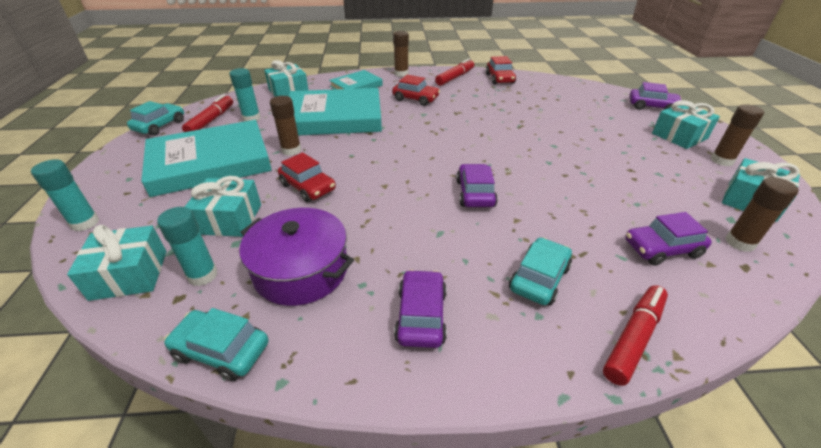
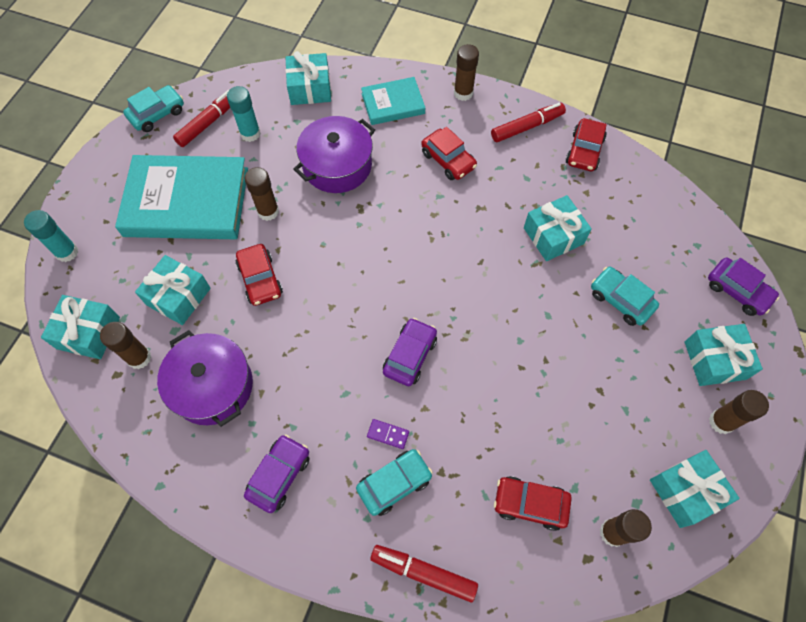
camera: 25 degrees right, 25 degrees up
(203, 275) = (139, 358): turquoise glue stick -> brown glue stick
(221, 350) = (131, 440): turquoise car -> turquoise car (620, 300)
(334, 117) = (337, 165): turquoise book -> purple pot
(501, 246) = (388, 434): none -> purple domino
(518, 112) = (553, 236): none -> turquoise gift
(633, 338) = (423, 573): red marker -> red marker turned 135 degrees counterclockwise
(662, 248) = (530, 504): purple car -> red car

